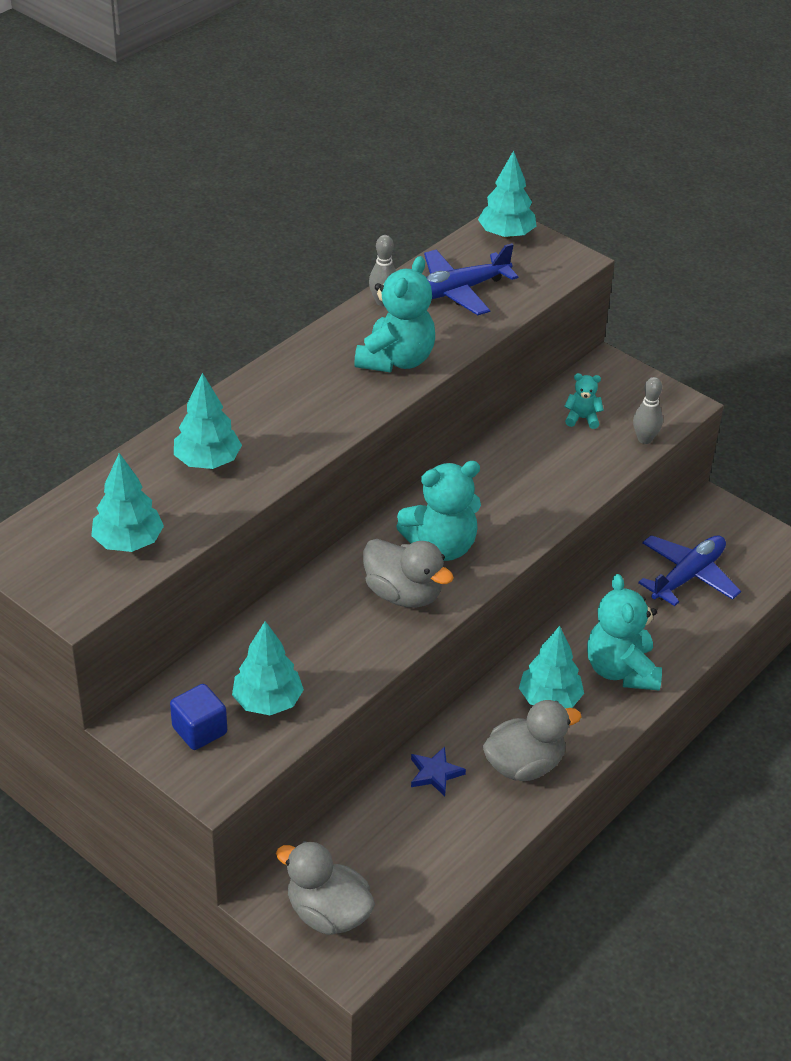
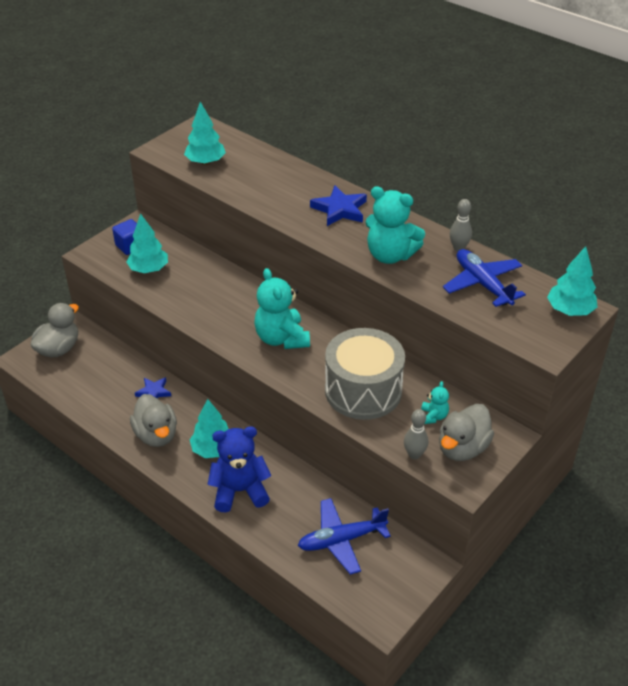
camera: 90 degrees right, 0 degrees up
(207, 461) = (276, 184): turquoise tree -> none
(285, 399) = (340, 209): none -> blue star
(403, 594) = (236, 321): grey duck -> grey duck (462, 448)
(541, 474) = (363, 390): none -> grey drum
(621, 670) = (240, 491): turquoise teddy bear -> blue teddy bear
(688, 576) = (341, 540): blue plane -> blue plane turned 120 degrees clockwise

